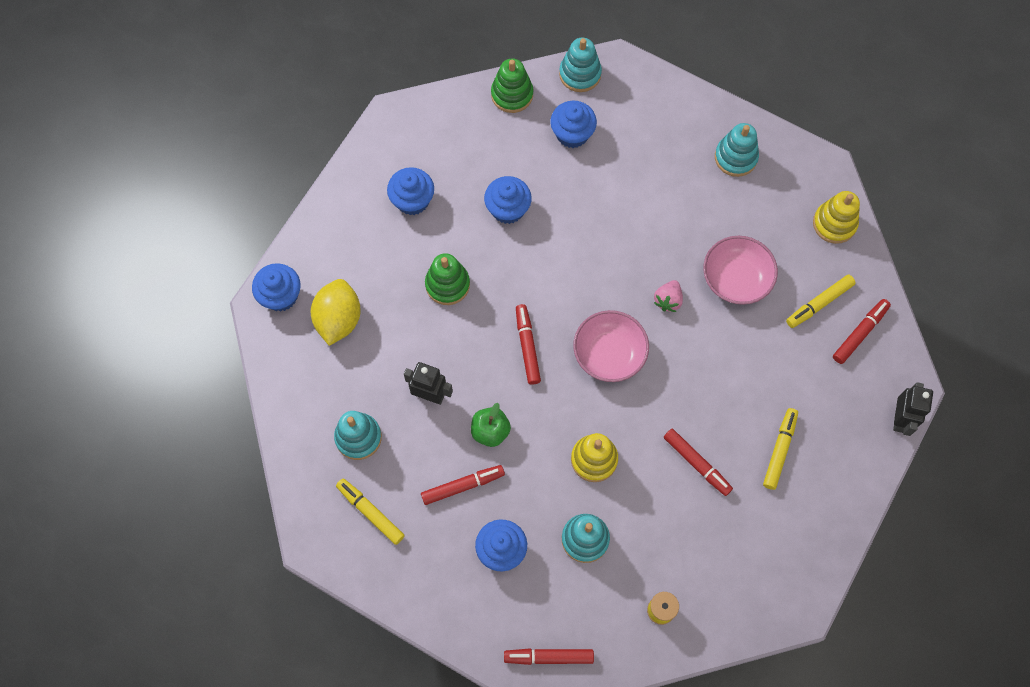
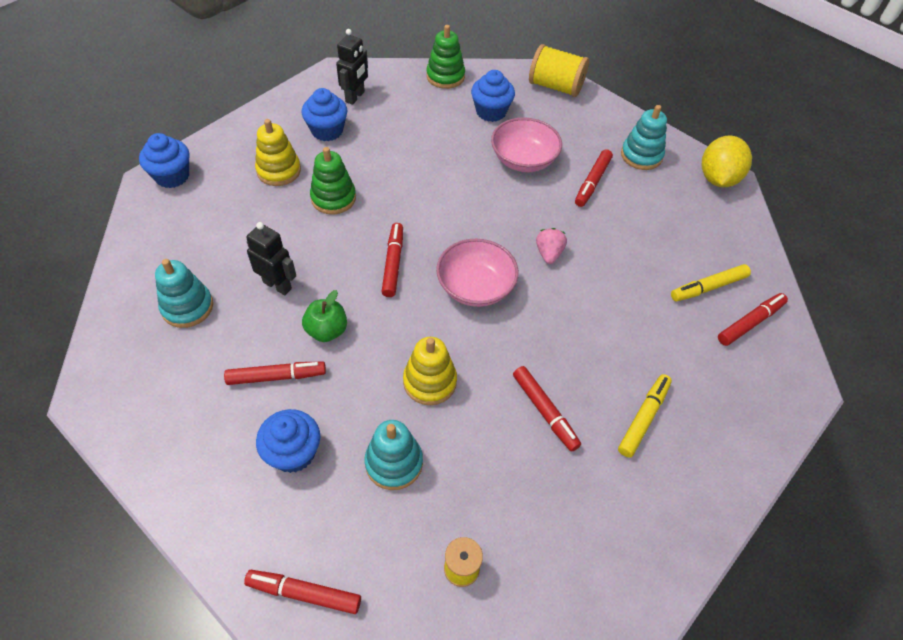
camera: 10 degrees right, 15 degrees down
(338, 319) = (217, 205): yellow lemon -> yellow lemon (718, 178)
(370, 512) = (166, 381): yellow marker -> none
(508, 209) = (413, 153): blue cupcake -> none
(580, 74) = (510, 74): turquoise stacking toy -> none
(631, 81) = (555, 86): none -> yellow spool
(668, 300) = (549, 253): pink strawberry -> pink strawberry turned 150 degrees clockwise
(693, 204) = (592, 182): none -> red marker
(736, 279) = (623, 249): pink bowl -> pink bowl (523, 160)
(834, 224) = (732, 224): yellow stacking toy -> yellow stacking toy (279, 171)
(900, 419) = (790, 416): black robot -> black robot (355, 97)

